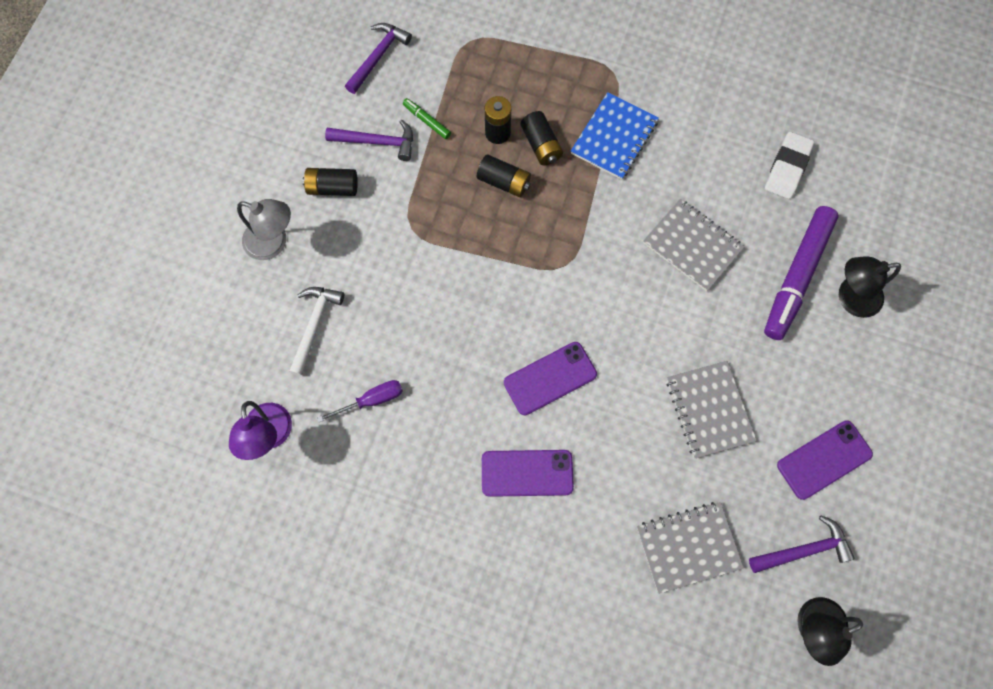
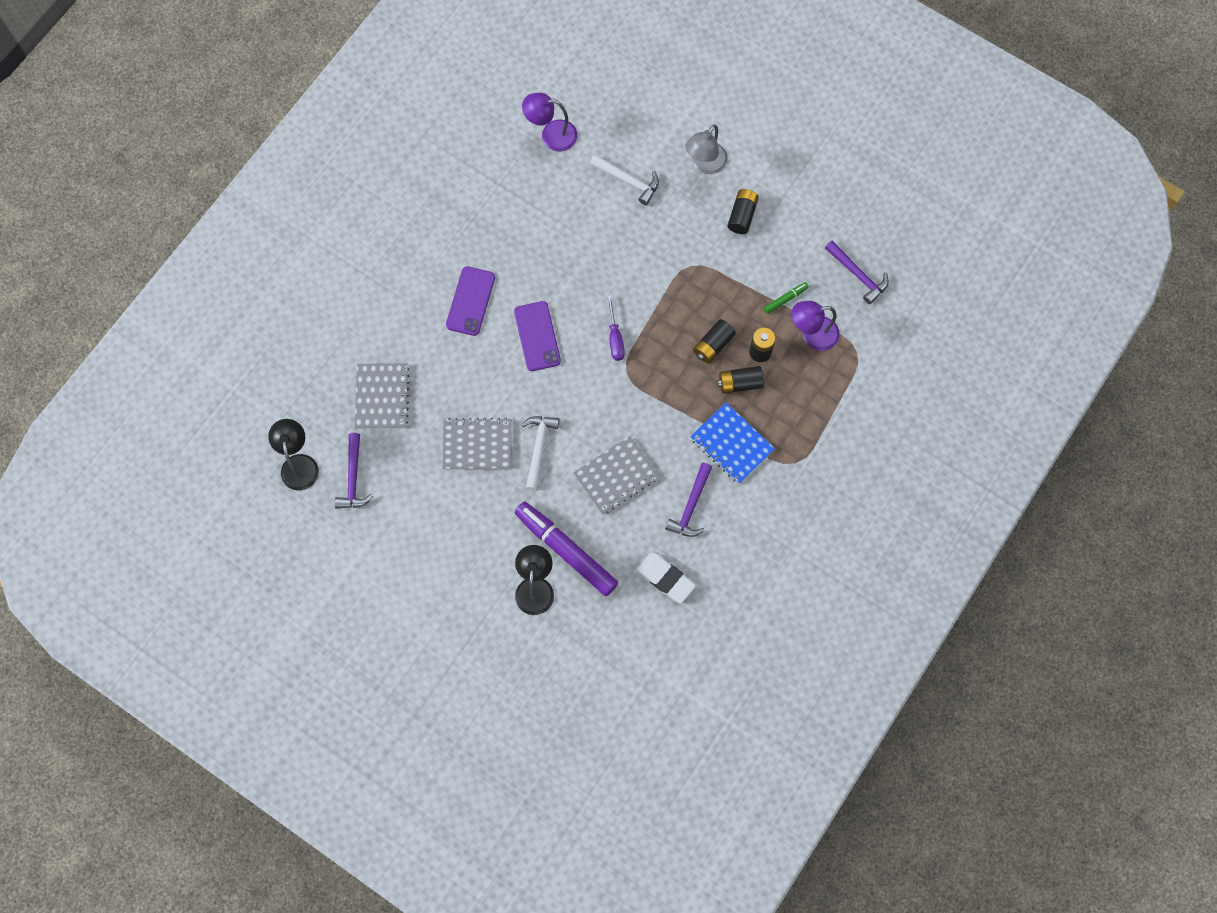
camera: 105 degrees right, 0 degrees up
(372, 400) = (558, 208): purple screwdriver -> purple screwdriver (615, 338)
(377, 142) = (775, 257): purple hammer -> purple hammer (691, 506)
(462, 86) = (812, 335): none -> purple lamp
(688, 338) = (538, 448): none -> white hammer
(824, 459) = (413, 517): purple phone -> none

